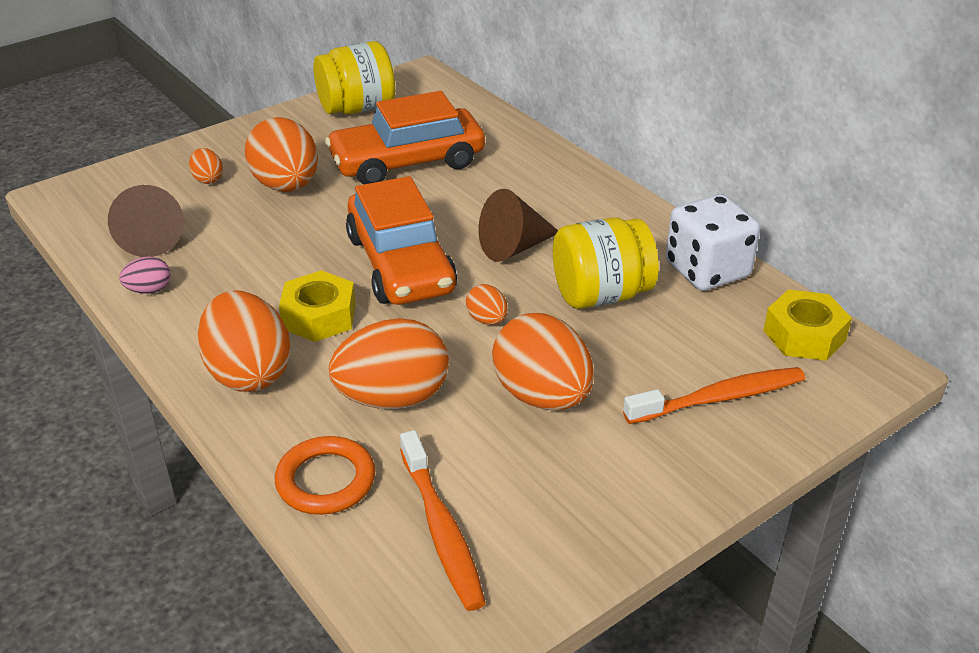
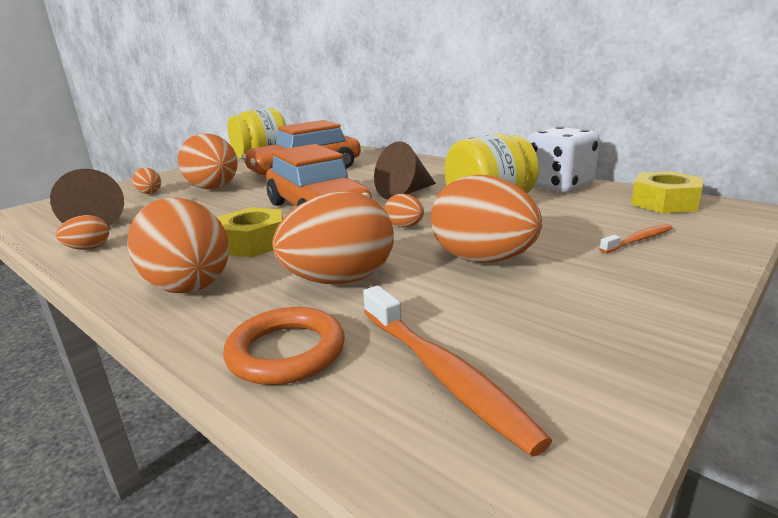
camera: 10 degrees left, 15 degrees down
(149, 290) = (89, 248): pink egg -> orange egg
(719, 398) = (638, 240): orange toothbrush -> orange toothbrush, size x0.56

